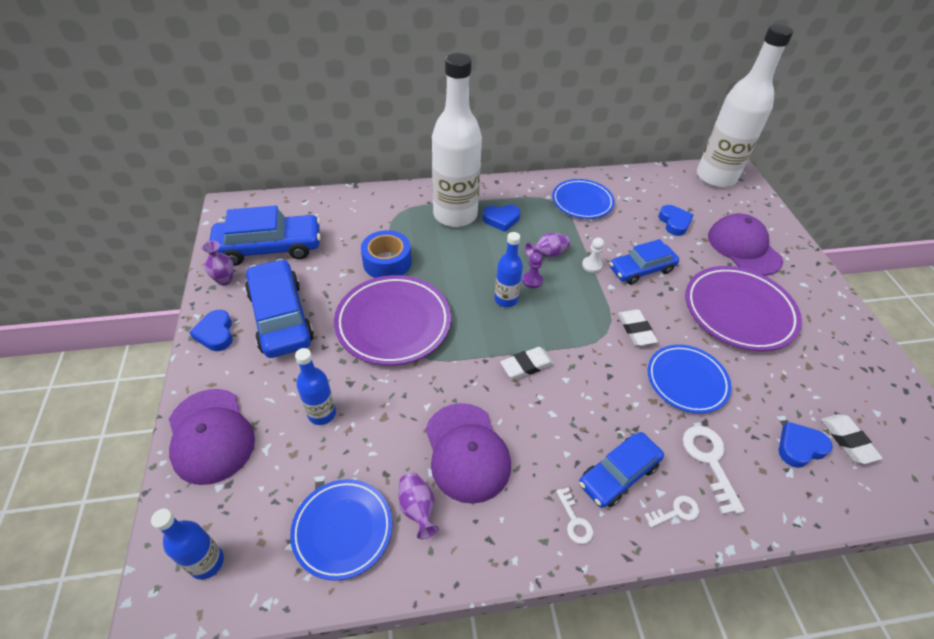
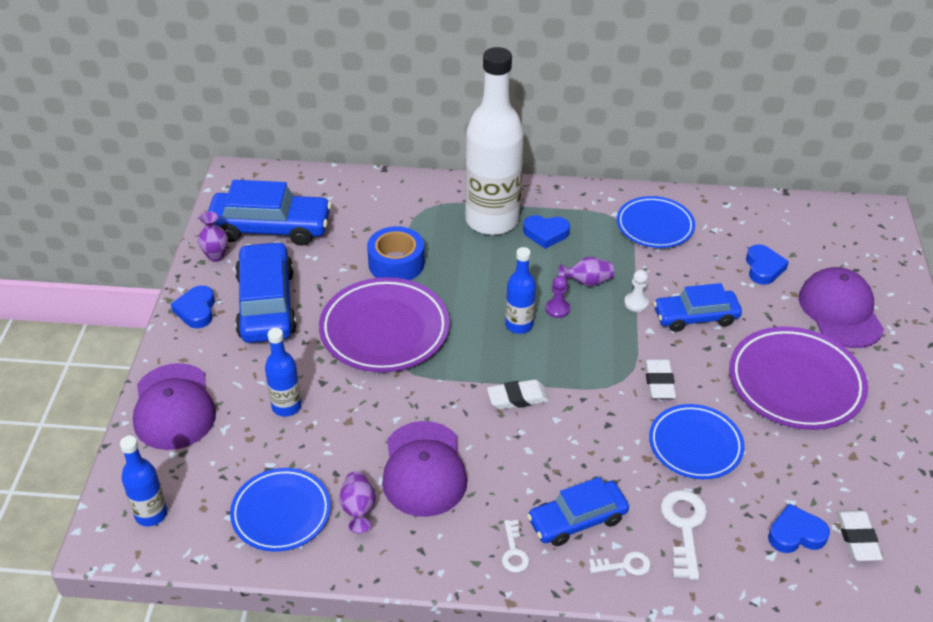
camera: 15 degrees right, 5 degrees down
(716, 177) = (847, 218): white bottle -> none

